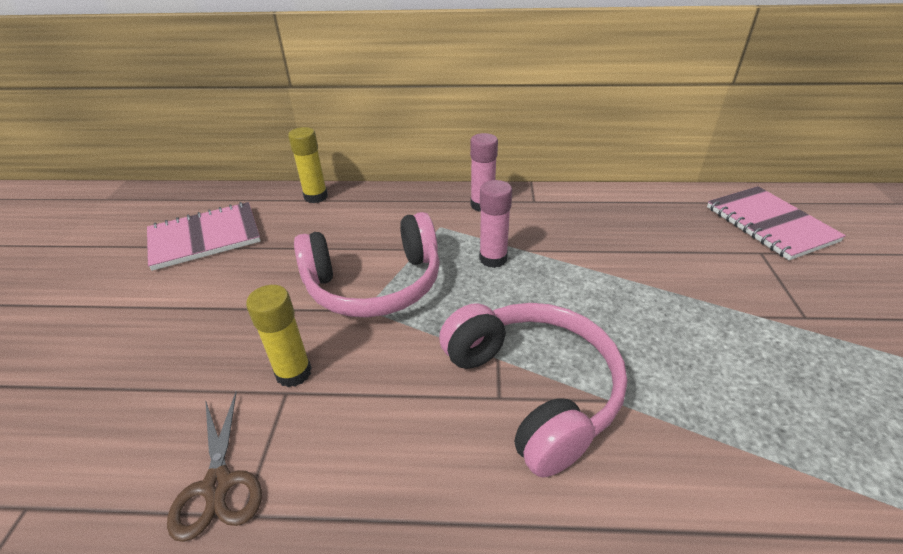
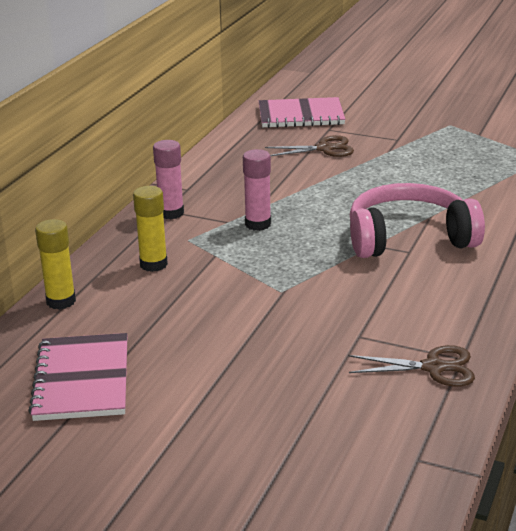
camera: 70 degrees left, 10 degrees down
(293, 373) = (339, 331): yellow glue stick -> yellow glue stick (153, 264)
(375, 284) = (250, 283): pink headphones -> none
(706, 261) = (324, 149): none -> brown scissors

